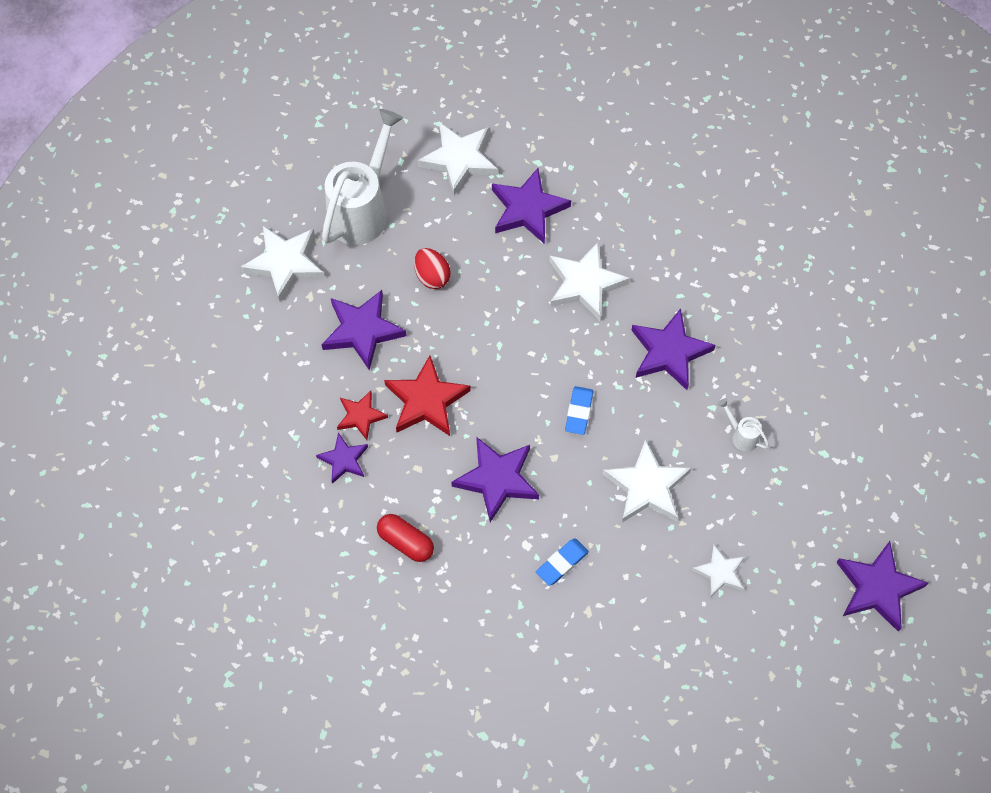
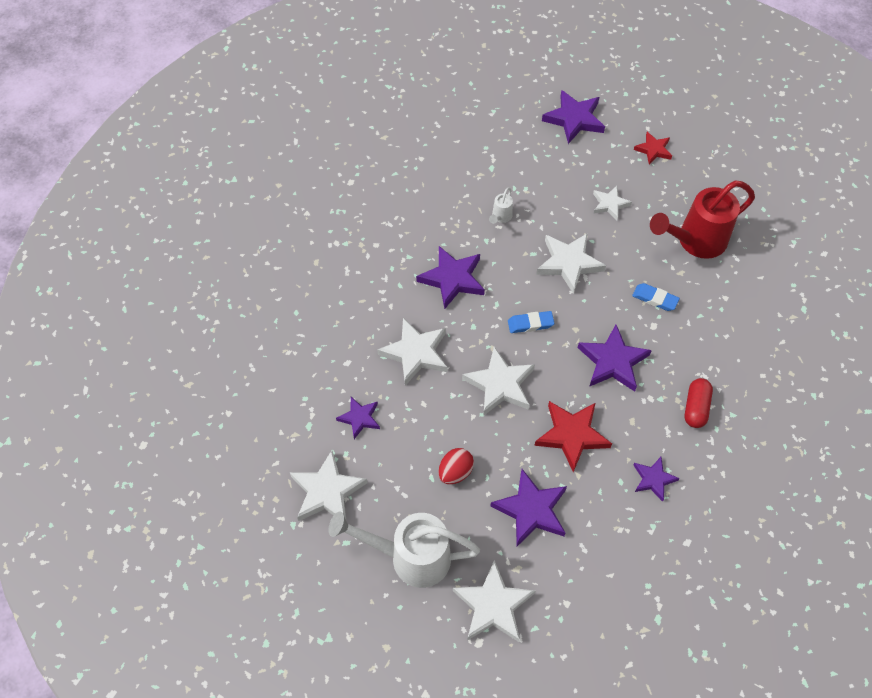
camera: 110 degrees left, 5 degrees down
(360, 416) = (609, 481): red star -> red star (653, 150)
(514, 353) = (500, 384): none -> white star
(528, 209) = (360, 418): purple star -> purple star, size x0.60
(628, 650) = (694, 241): none -> red watering can

